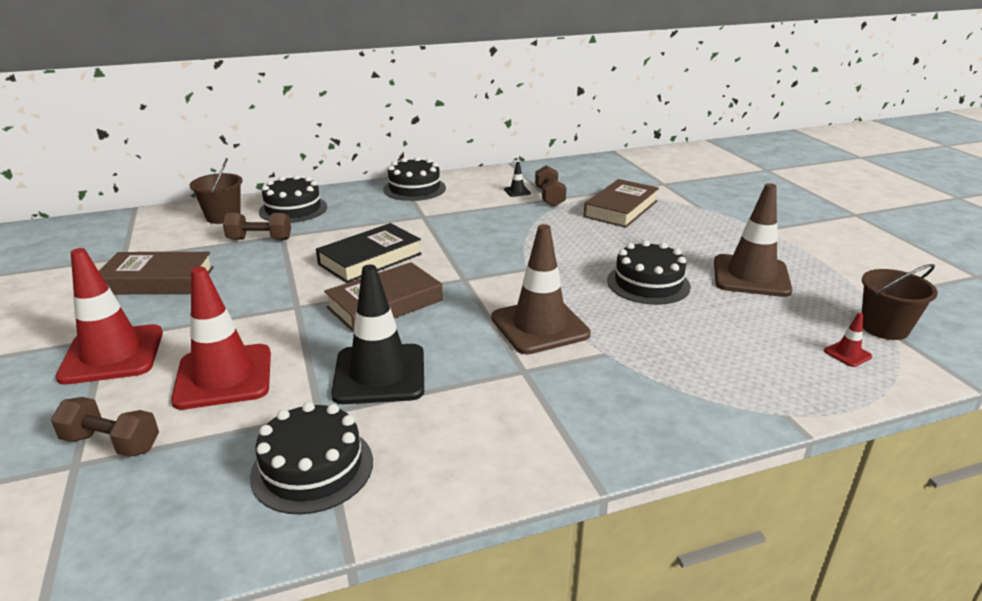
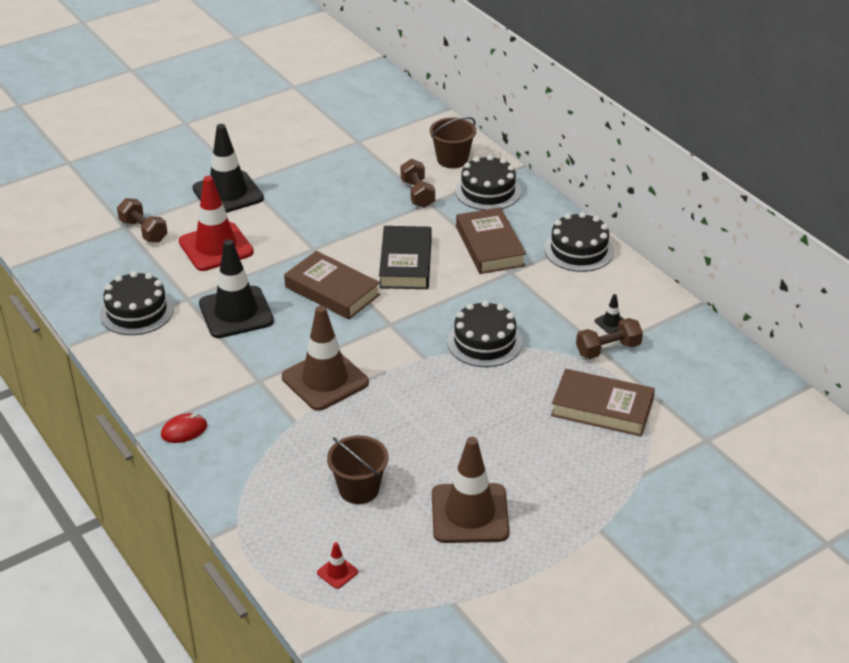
camera: 75 degrees right, 10 degrees up
(111, 443) = (143, 231): brown dumbbell -> brown dumbbell turned 45 degrees counterclockwise
(112, 355) = (228, 194): red traffic cone -> black traffic cone
(157, 280) = (328, 171): brown book -> brown book (489, 246)
(370, 259) = (406, 263): black book -> black book turned 60 degrees clockwise
(605, 443) = (184, 430): none -> red mouse
(648, 283) = (425, 439): black cake -> black cake (484, 342)
(884, 328) = (394, 606): brown bucket -> brown bucket (359, 489)

